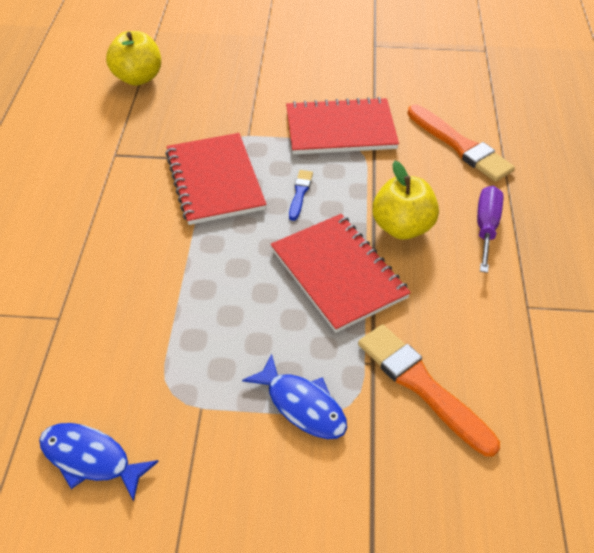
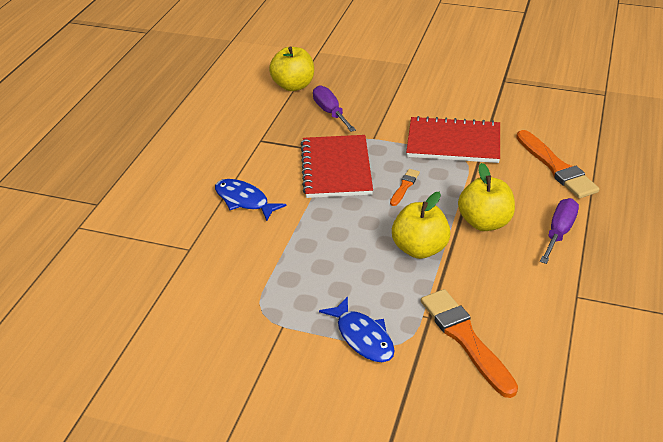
camera: 15 degrees right, 10 degrees down
(90, 459) = (190, 346): blue fish -> blue fish (244, 200)
(190, 107) = (330, 112): none -> purple screwdriver
(300, 193) = (404, 187): blue brush -> orange brush
(338, 273) = (420, 249): red notebook -> yellow apple

